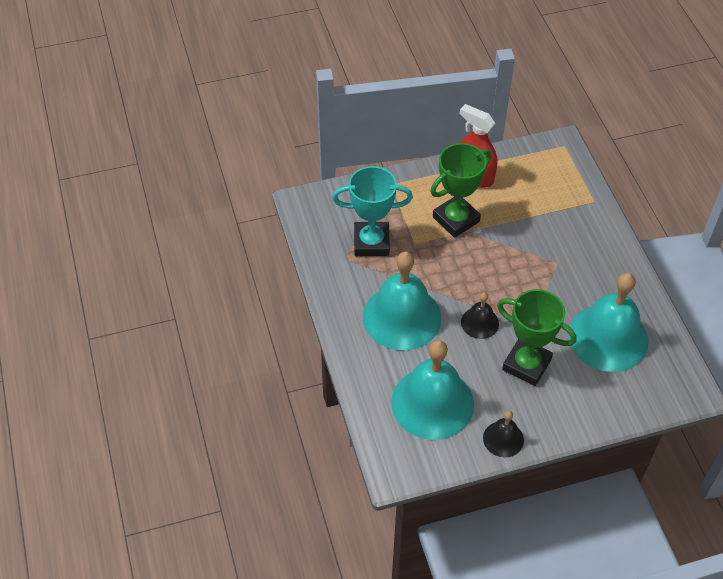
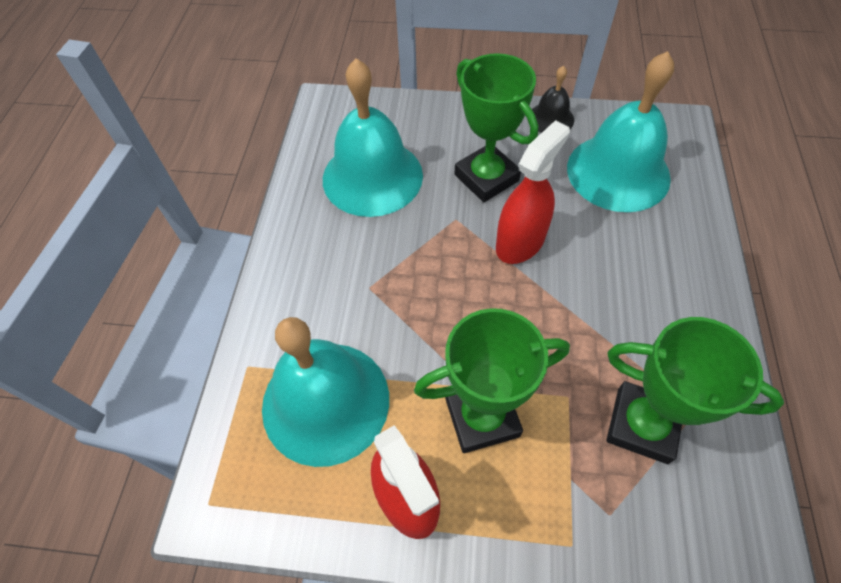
camera: 155 degrees left, 5 degrees up
(371, 242) = (642, 425): turquoise trophy -> green trophy
(402, 317) = (625, 283): turquoise bell -> turquoise bell (325, 401)
(479, 322) = (520, 242): black bell -> red spray bottle

